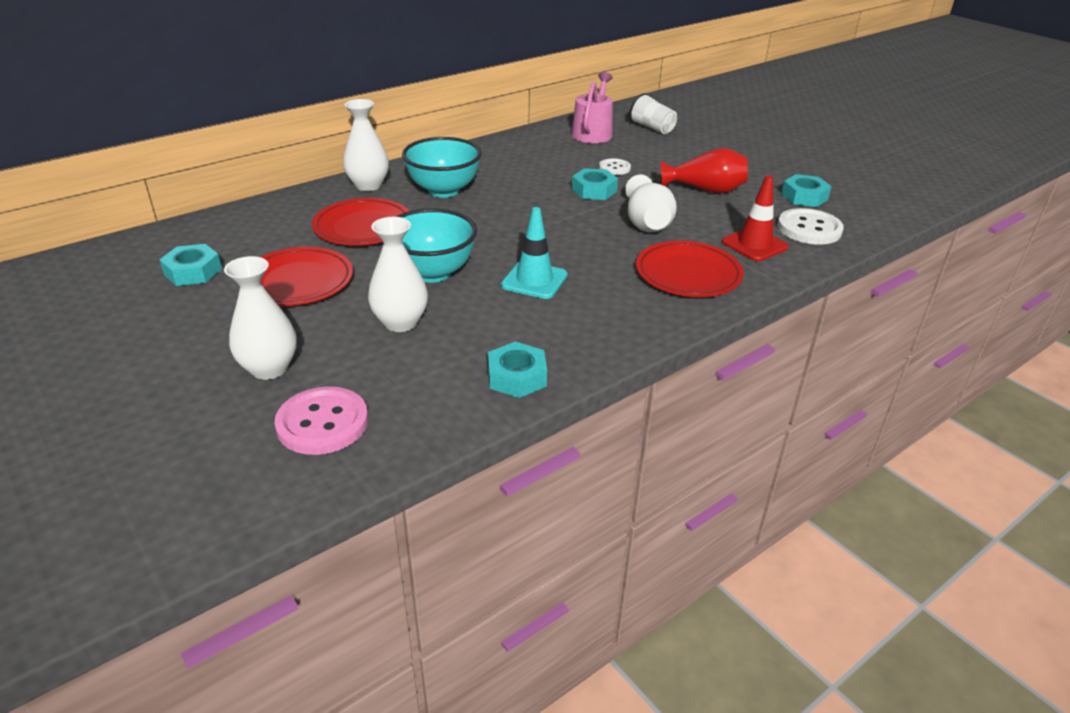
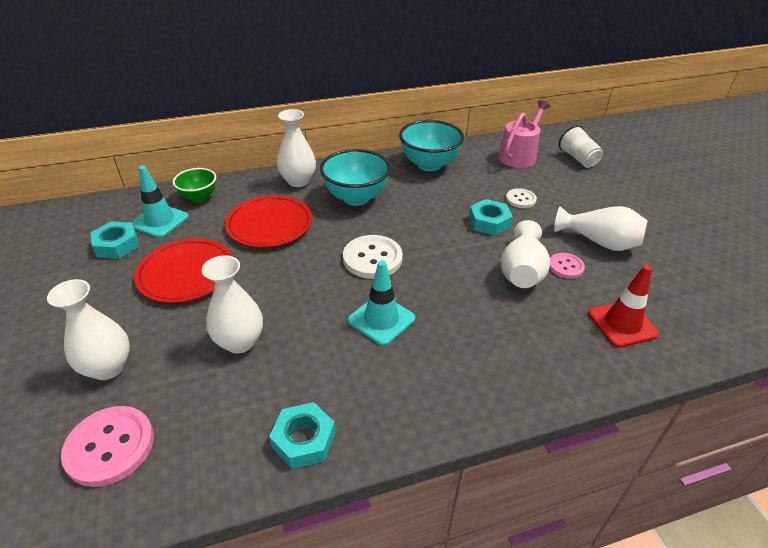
camera: 20 degrees right, 5 degrees up
(228, 243) = (160, 221): none -> turquoise traffic cone
(260, 216) = (199, 197): none -> green bowl
(432, 273) = (297, 289): turquoise bowl -> turquoise bowl (429, 164)
(685, 213) = (566, 267): none -> pink button
(688, 274) = (534, 347): red plate -> none
(705, 190) = (599, 242): red vase -> white vase
(804, 197) = (703, 271): turquoise nut -> none
(809, 229) = (692, 315): white button -> white button (372, 258)

